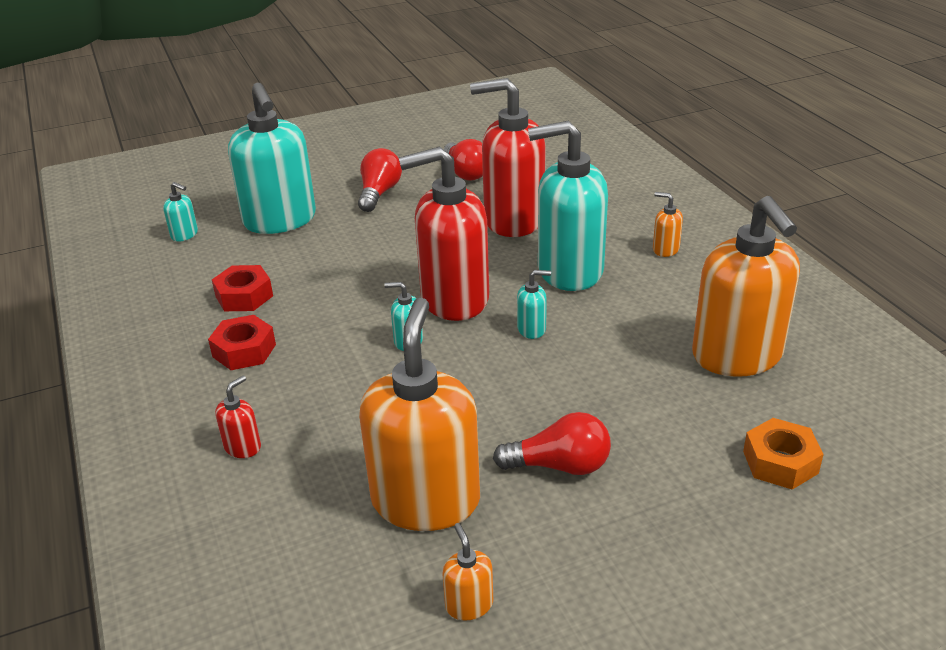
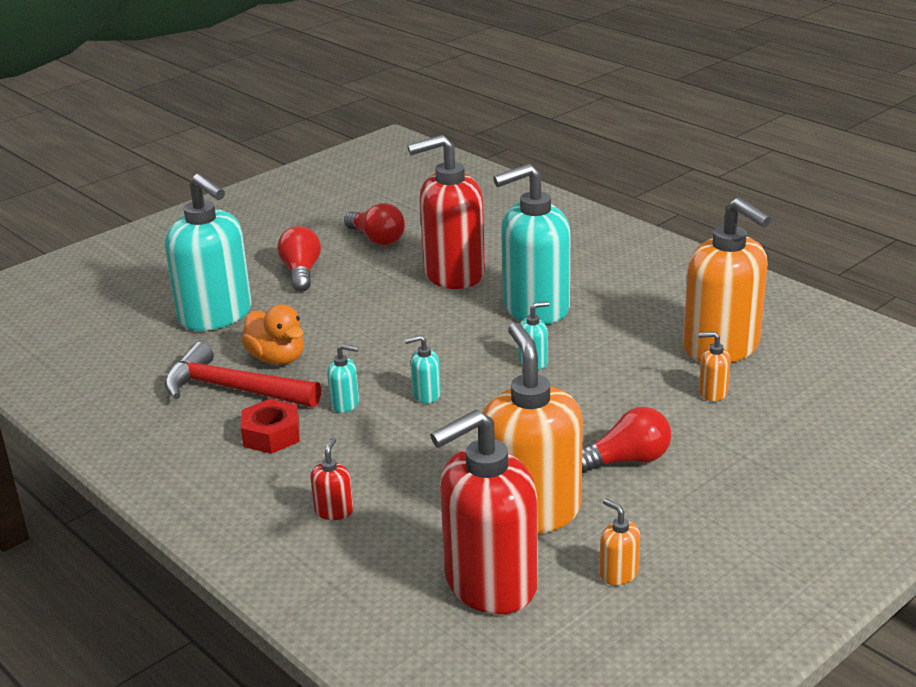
camera: 20 degrees left, 5 degrees down
(185, 235) = (122, 347): turquoise soap dispenser -> turquoise soap dispenser (345, 404)
(244, 296) = (233, 389): red nut -> red hammer
(302, 273) = (277, 358): none -> orange duck
(454, 299) = (444, 352): red soap dispenser -> red soap dispenser (490, 584)
(665, 249) = (610, 274): orange soap dispenser -> orange soap dispenser (712, 392)
(780, 462) = (799, 418): orange nut -> none

